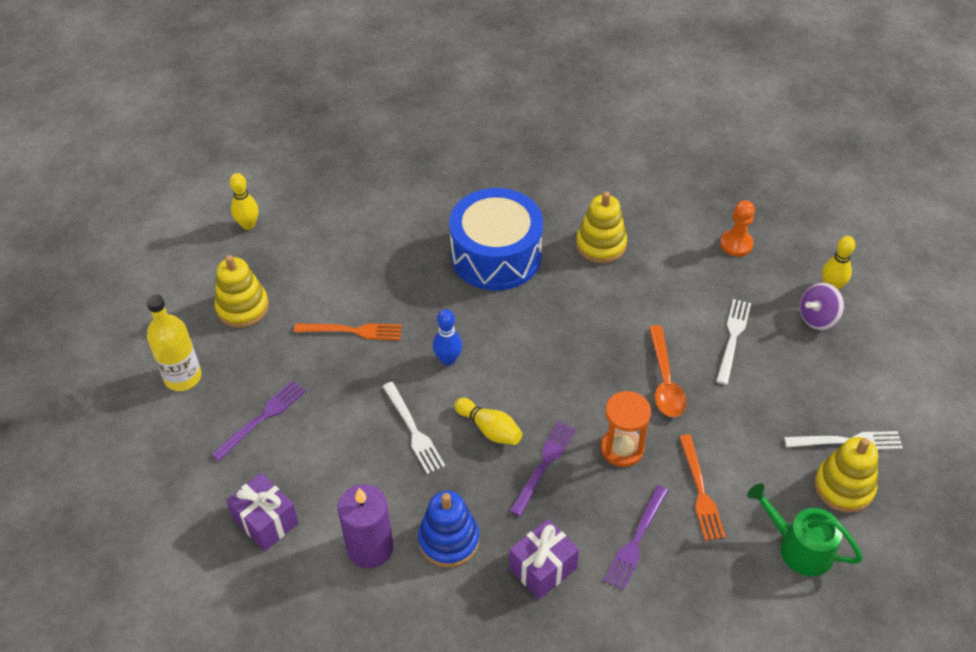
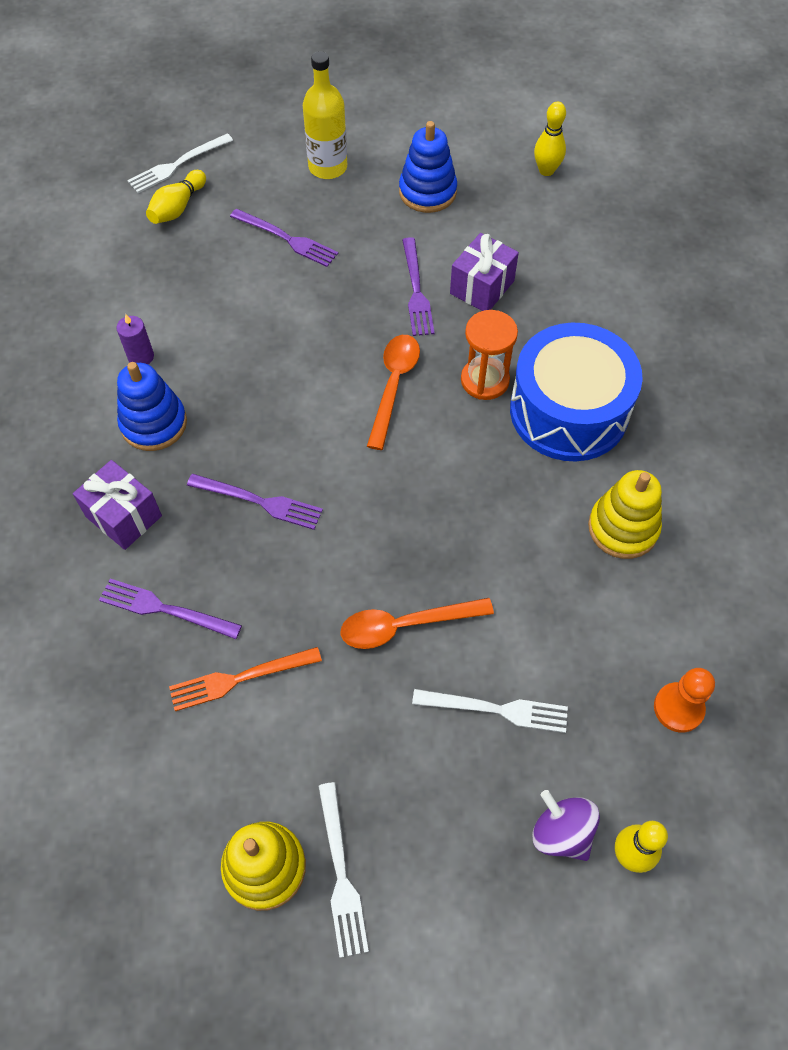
camera: 80 degrees right, 10 degrees up
(242, 307) = (427, 192): yellow stacking toy -> blue stacking toy
(266, 521) = (165, 268): purple gift -> purple gift (482, 287)
(353, 331) = (416, 291): orange fork -> purple fork
(370, 547) = (141, 357): purple candle -> purple candle, size x0.53
(413, 430) = (289, 369): white fork -> white fork (177, 165)
(448, 359) = (393, 386): blue bowling pin -> orange spoon
(490, 429) = (302, 441): yellow bowling pin -> yellow bowling pin (178, 208)
(622, 448) = (292, 583): orange hourglass -> orange hourglass (485, 380)
(799, 547) = (166, 805): green watering can -> none

